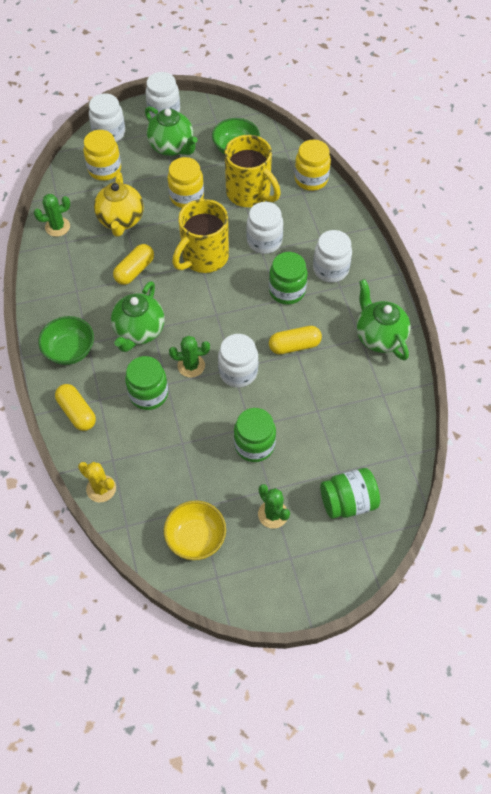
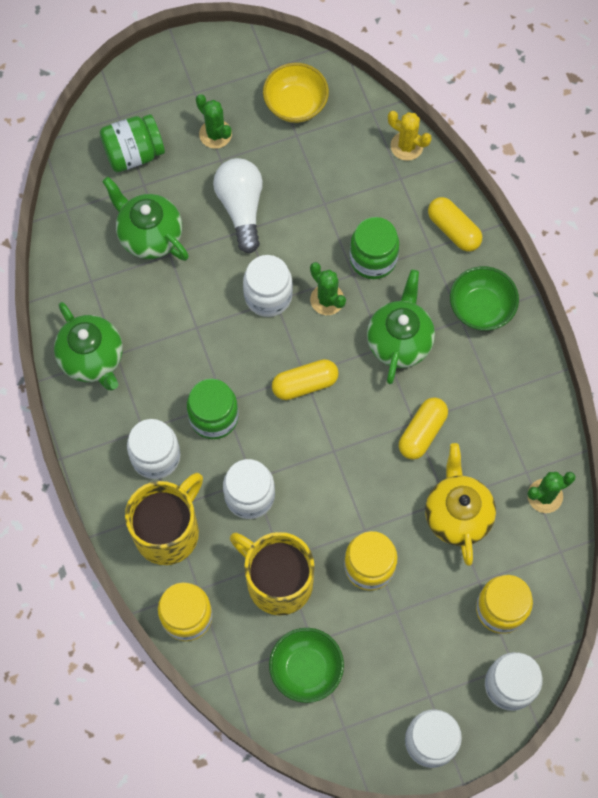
camera: 175 degrees right, 10 degrees up
(172, 147) = (406, 664): green teapot -> green teapot (149, 235)
(191, 366) = (327, 300): green cactus -> green cactus turned 60 degrees clockwise
(204, 257) = (331, 462): yellow mug -> yellow mug (168, 531)
(254, 445) = (241, 208): green jar -> white light bulb
(294, 346) = (200, 337): yellow capsule -> yellow capsule (305, 384)

